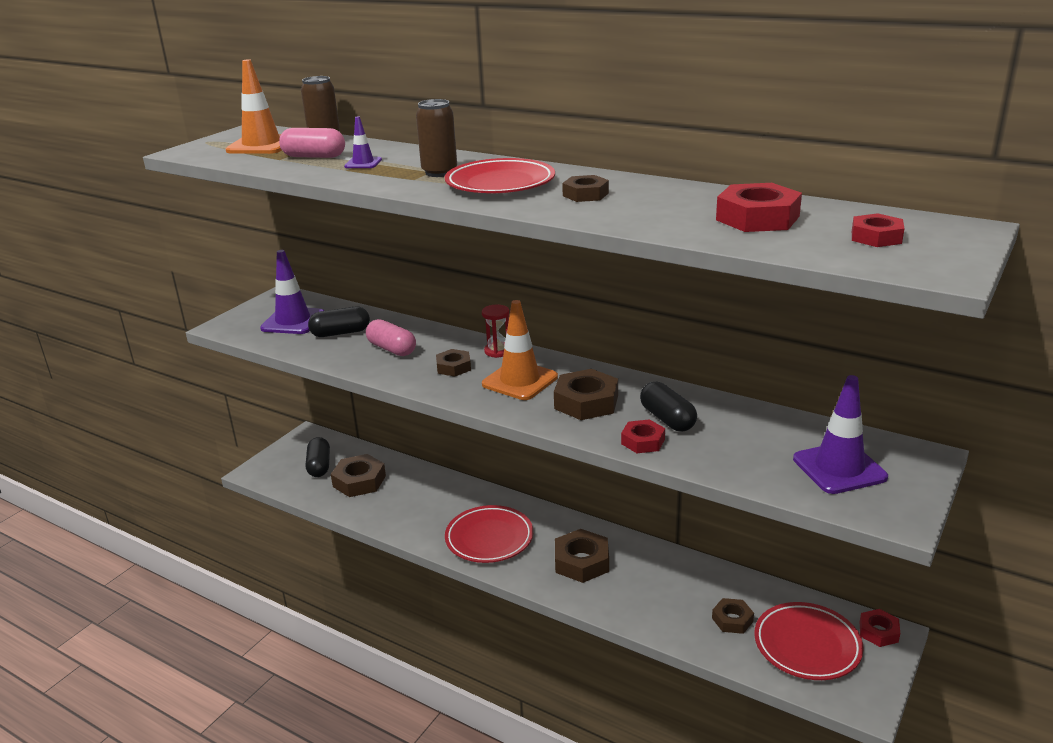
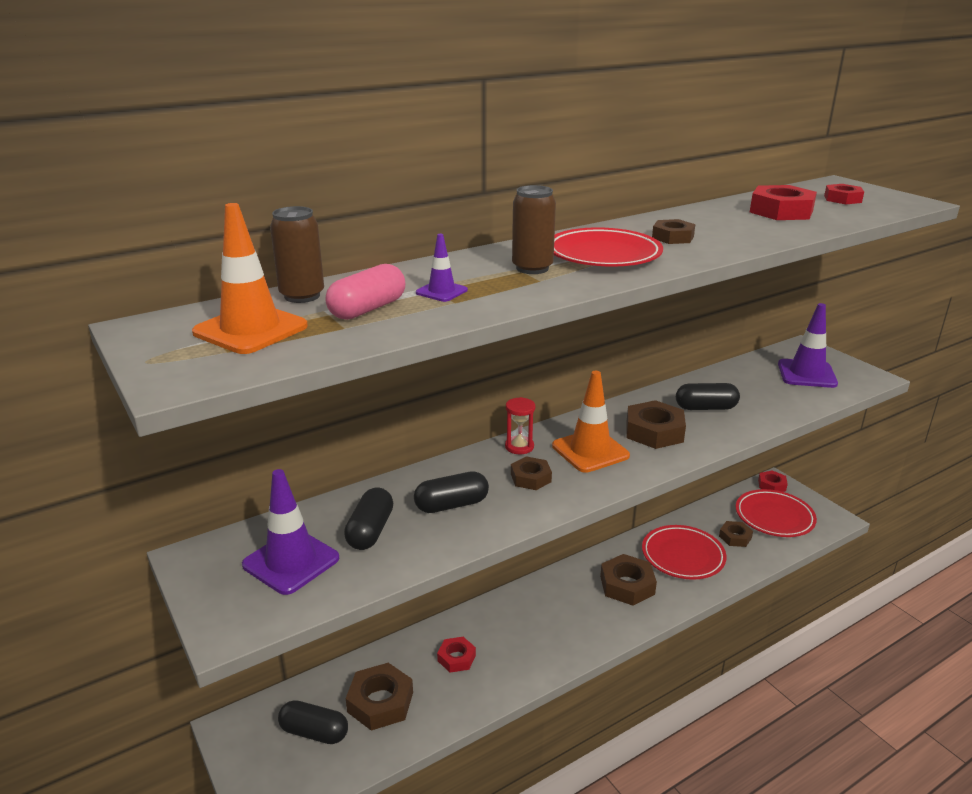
camera: 65 degrees left, 0 degrees up
(392, 349) = (451, 505): pink capsule -> black capsule
(489, 538) = (558, 630): red plate -> red plate (683, 556)
(643, 441) = (734, 427): red nut -> red nut (456, 658)

